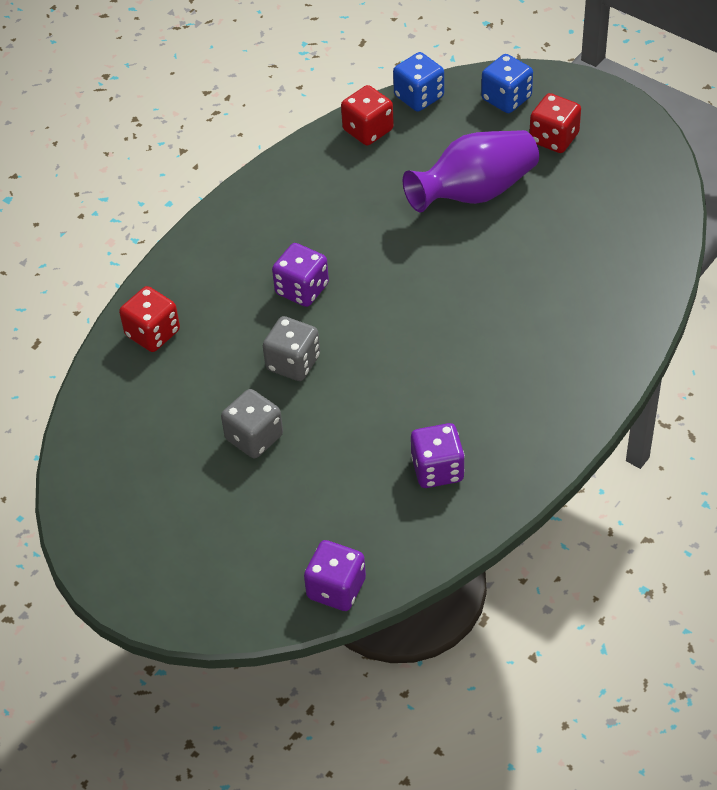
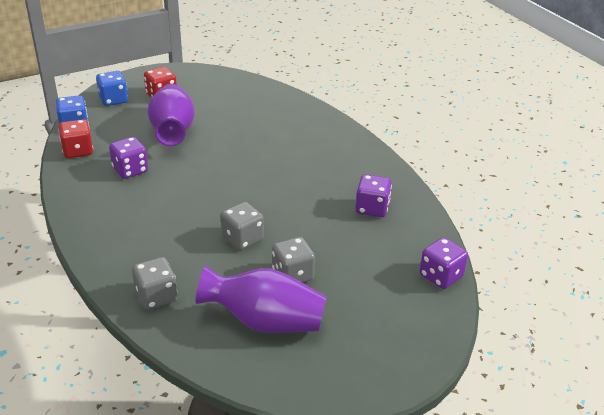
camera: 70 degrees left, 15 degrees down
(153, 333) = (156, 296): red dice -> grey dice
(162, 444) = (265, 322): none -> purple vase
(302, 289) = (183, 216): purple dice -> purple dice (130, 170)

